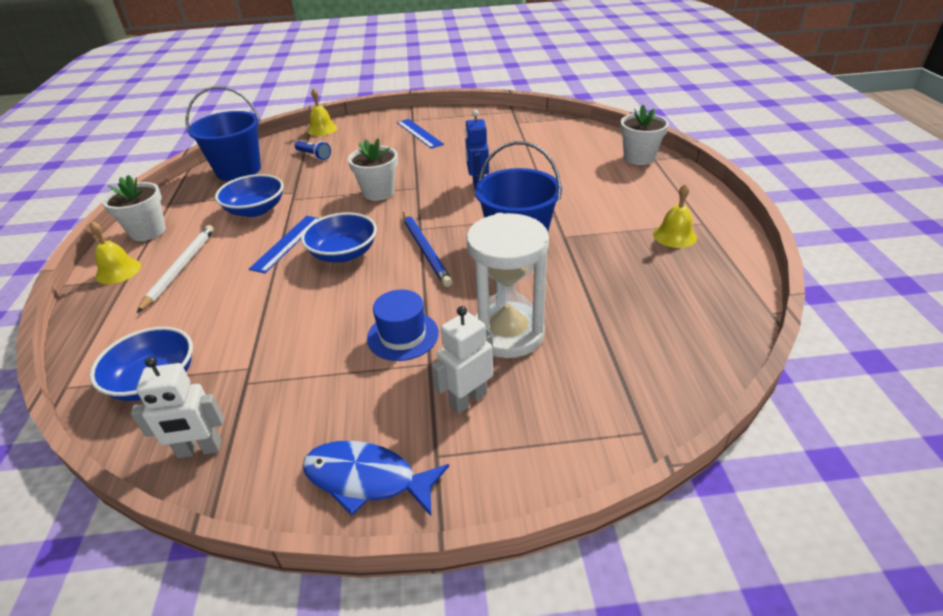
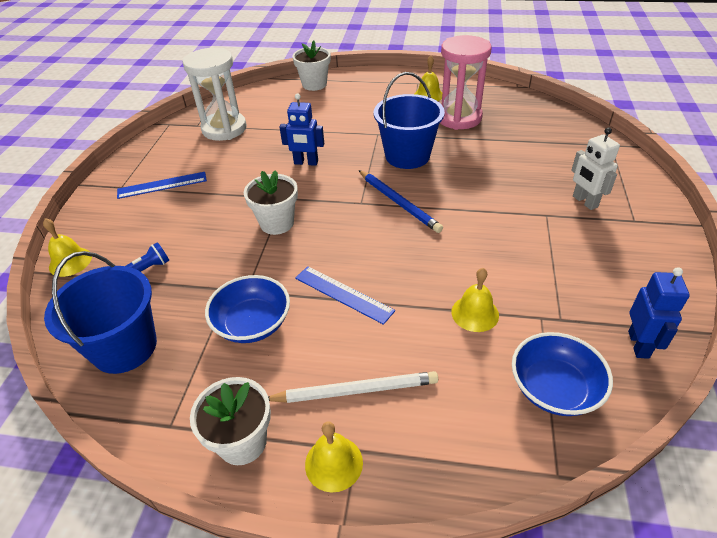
camera: 75 degrees left, 5 degrees up
(180, 268) = (355, 390): white pencil -> white pencil turned 150 degrees clockwise
(199, 450) = (639, 344): white robot -> blue robot
(258, 321) = (475, 313): none -> yellow bell
(343, 253) = (382, 252): blue bowl -> none
(367, 479) = (657, 252): blue fish -> none
(403, 335) = (513, 225): blue hat -> none
(425, 250) = (399, 202): blue pencil -> blue pencil turned 60 degrees clockwise
(508, 333) = (519, 176): white hourglass -> white hourglass (224, 129)
(629, 267) = (459, 118): none -> pink hourglass

